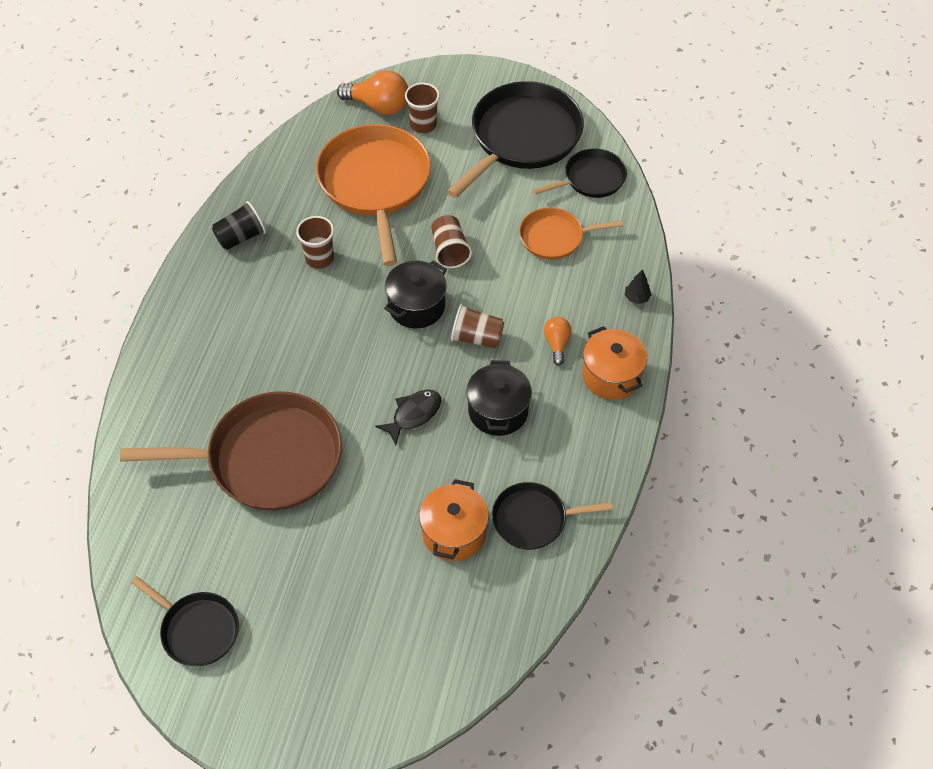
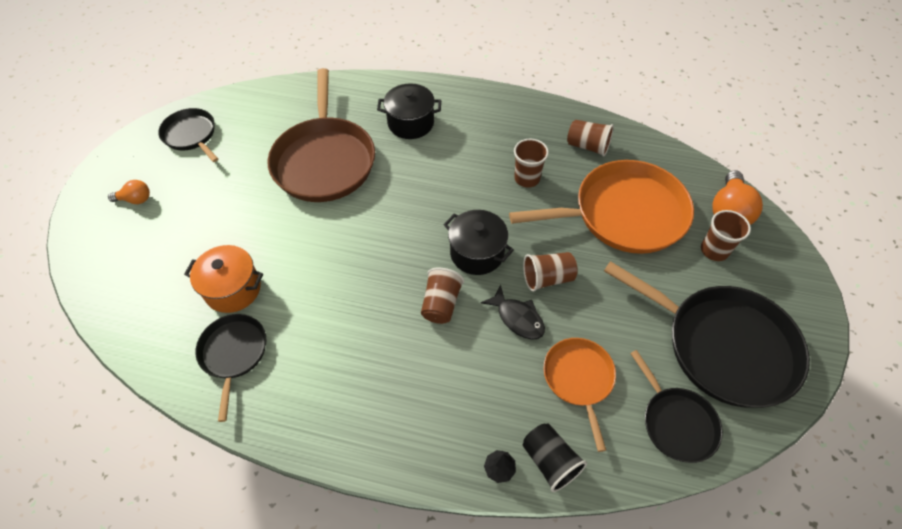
camera: 90 degrees right, 0 degrees up
(197, 629) = (191, 135): black pan -> black pan turned 105 degrees clockwise
(241, 237) = (544, 125): black cup -> black cup (550, 461)
(278, 201) = (587, 146): none -> brown cup
(413, 415) = (356, 255): black fish -> black fish (517, 318)
(498, 411) = (355, 323): black pot -> black pot (411, 123)
(557, 343) = (434, 378): orange light bulb -> orange light bulb (135, 199)
(611, 376) = (391, 434): orange pot -> none

